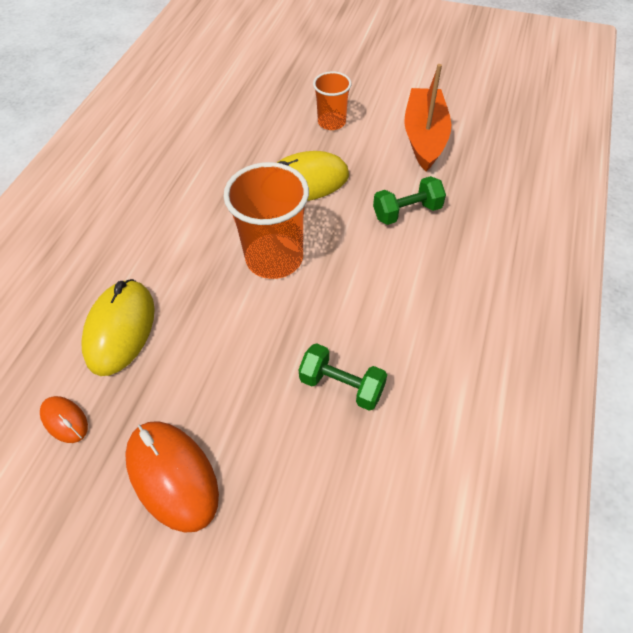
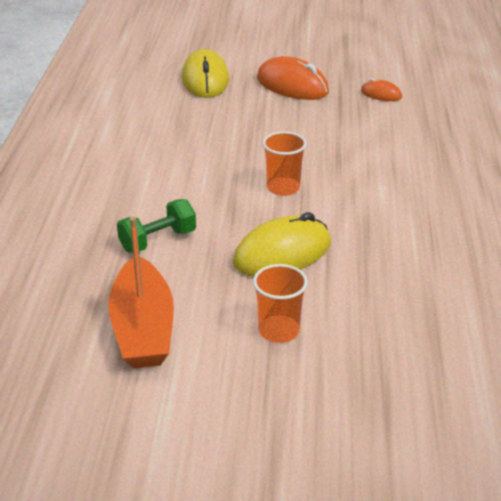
camera: 165 degrees right, 20 degrees down
(120, 329) = (384, 133): yellow mouse -> yellow mouse (205, 80)
(274, 258) = (283, 188): orange cup -> orange cup, size x0.58
(341, 385) = (195, 128): green dumbbell -> none

